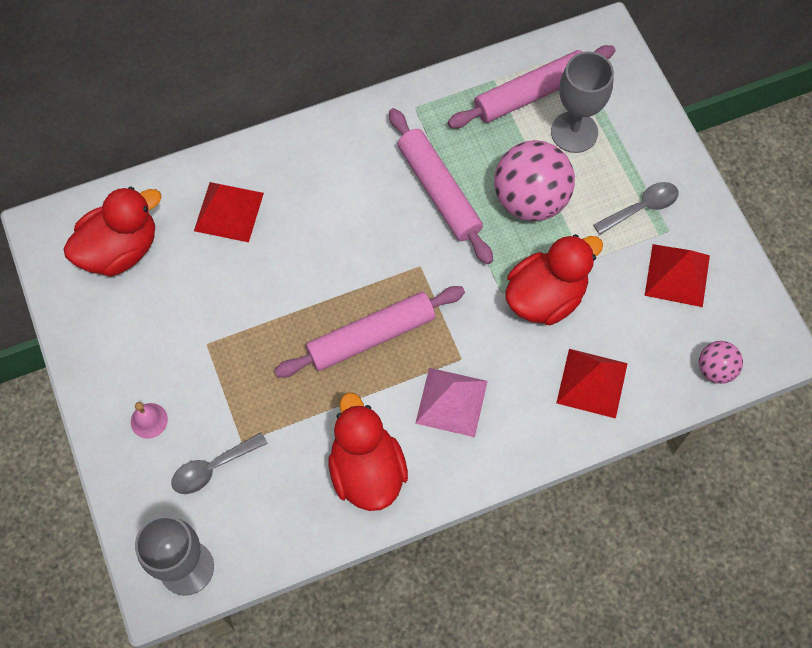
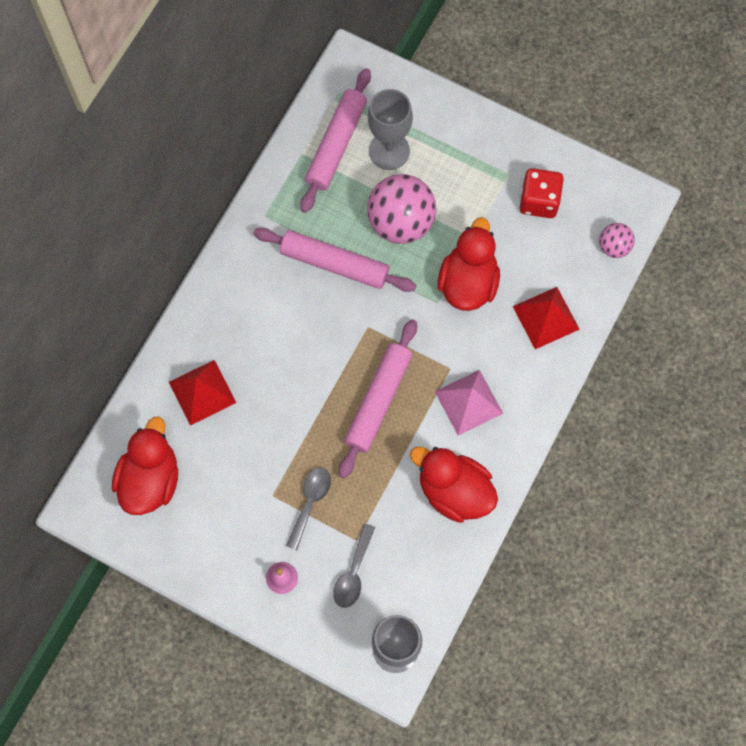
camera: 40 degrees left, 5 degrees up
(641, 208) = (478, 172): grey spoon -> grey spoon (310, 503)
(677, 275) = (539, 201): red pyramid -> red dice

